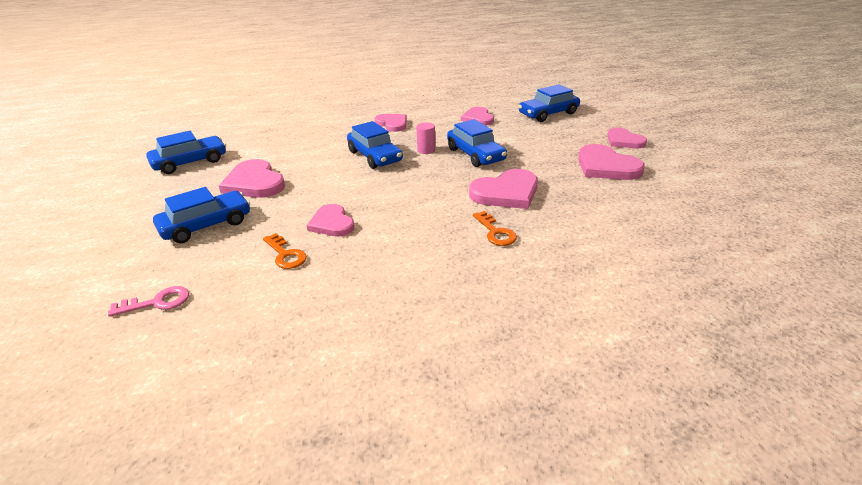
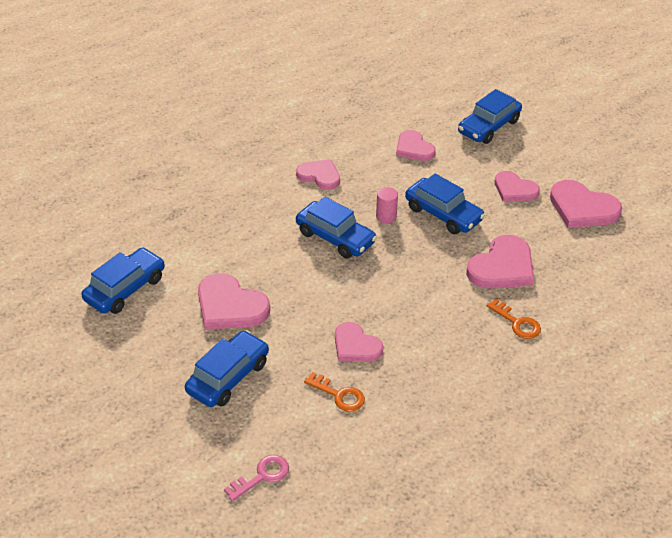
camera: 20 degrees left, 10 degrees up
(624, 141) = (586, 162): pink heart -> pink heart (514, 189)

